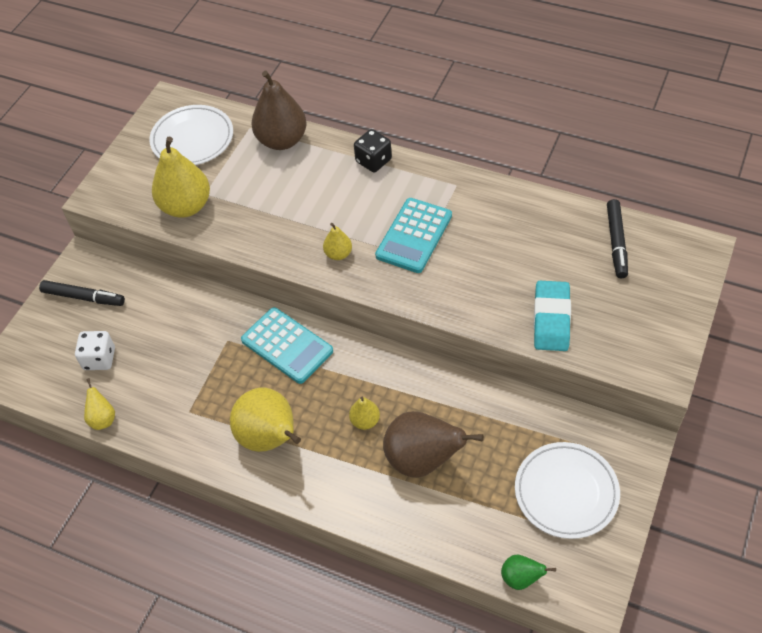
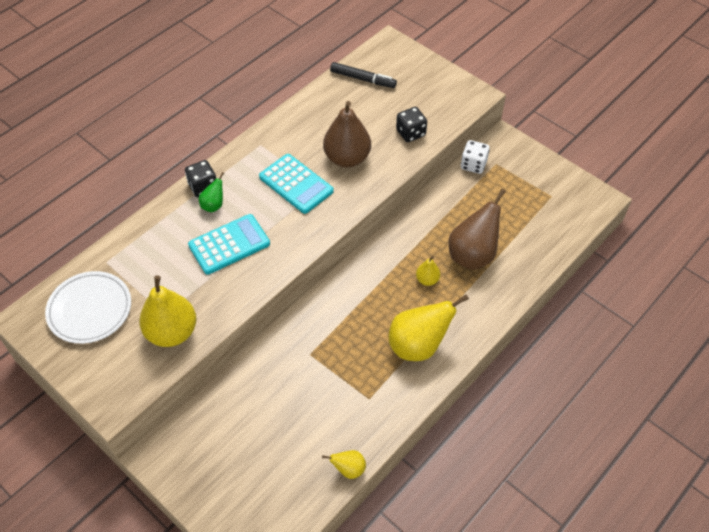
camera: 75 degrees left, 0 degrees up
(84, 297) = (202, 463): black marker -> none
(99, 359) = (282, 461): white dice -> white dice (473, 165)
(282, 140) = (138, 242): brown pear -> brown pear (347, 158)
(287, 346) = (335, 312): turquoise calculator -> turquoise calculator (229, 245)
(338, 254) = (288, 236): yellow pear -> none
(521, 578) = (578, 229): green pear -> green pear (213, 205)
(551, 319) = (410, 133): turquoise eraser -> black dice
(566, 492) = (524, 186): white plate -> none

